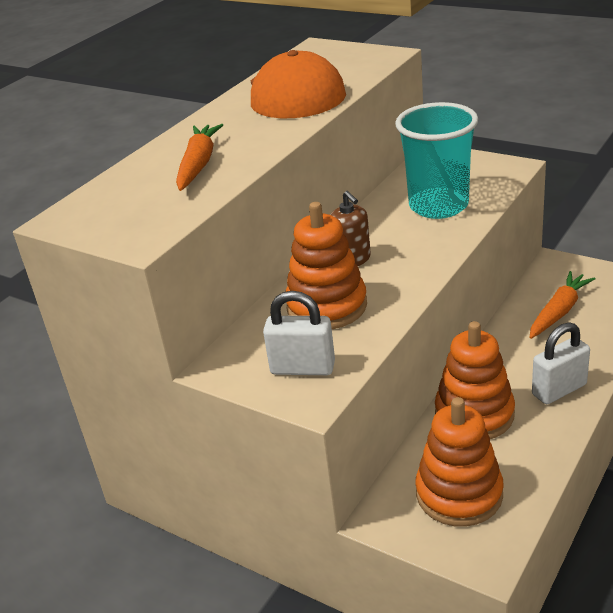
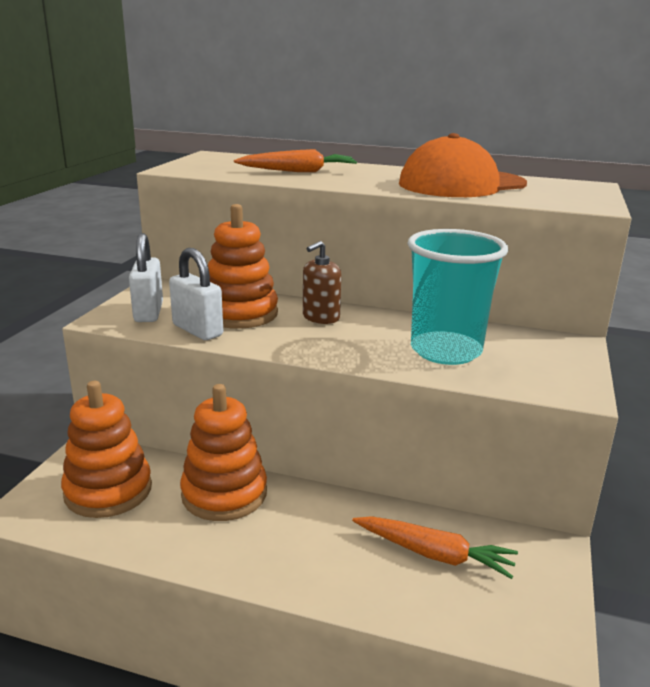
camera: 70 degrees right, 10 degrees down
(559, 390) = (271, 556): white padlock -> white padlock (197, 330)

